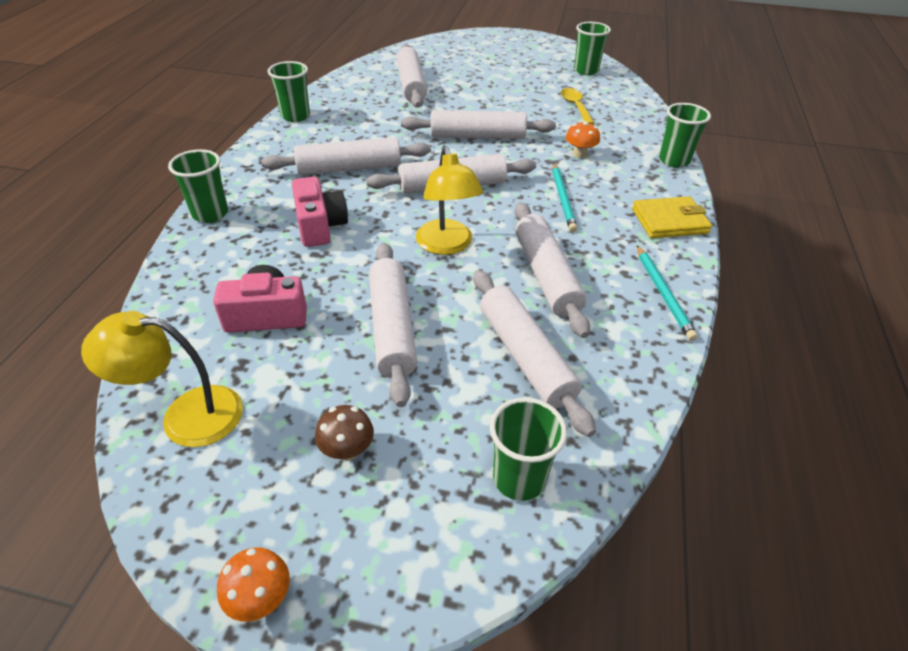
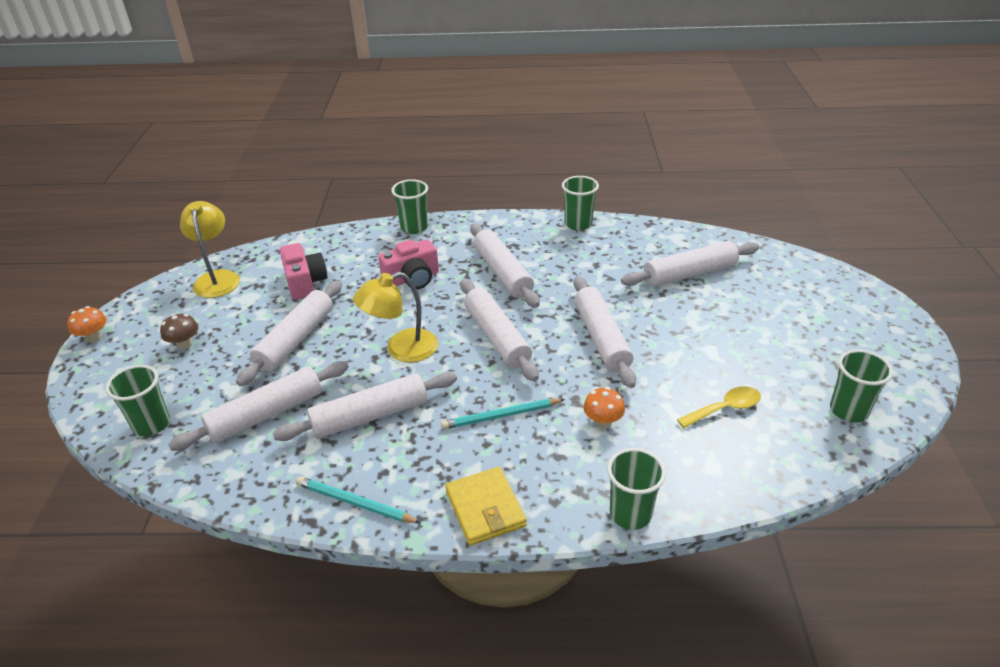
camera: 80 degrees right, 5 degrees down
(392, 327) = (295, 340): white rolling pin -> white rolling pin turned 45 degrees counterclockwise
(663, 293) = (355, 503): turquoise pencil -> turquoise pencil turned 45 degrees clockwise

